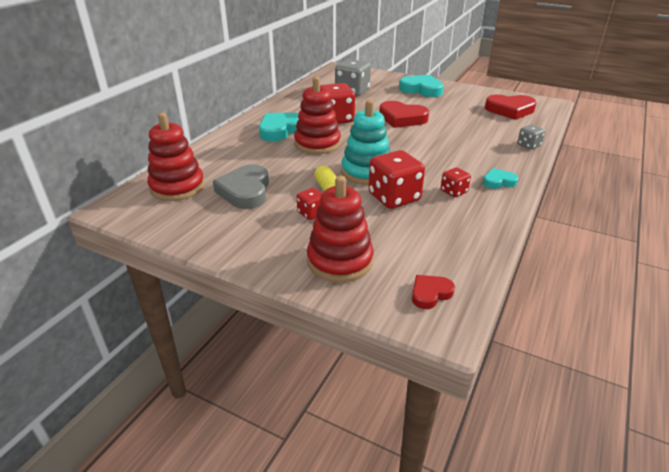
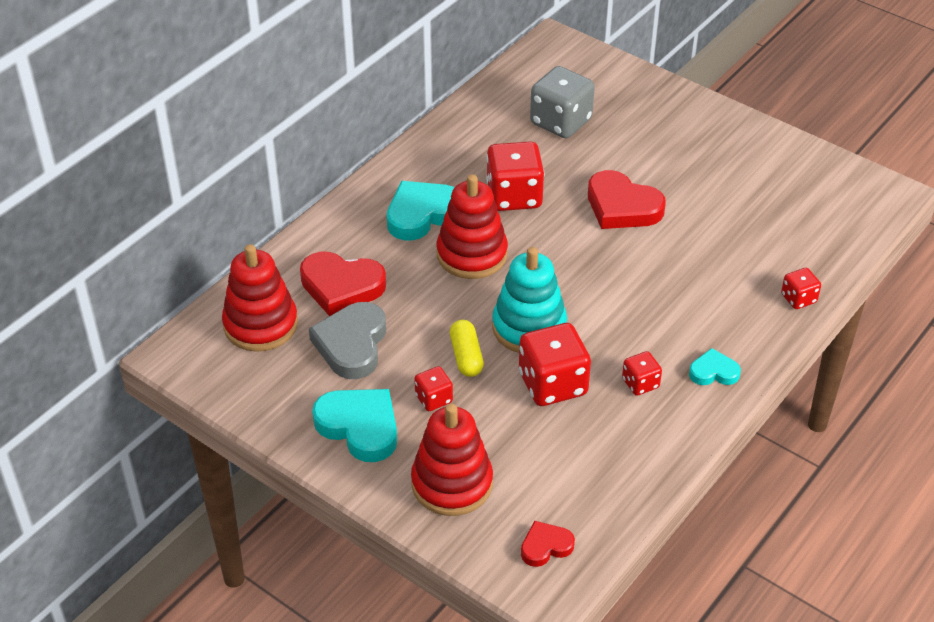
camera: 10 degrees right, 10 degrees up
(421, 89) = (683, 128): turquoise heart -> turquoise heart (359, 427)
(510, 110) = (812, 205): red heart -> red heart (341, 286)
(528, 145) = (798, 298): grey dice -> red dice

